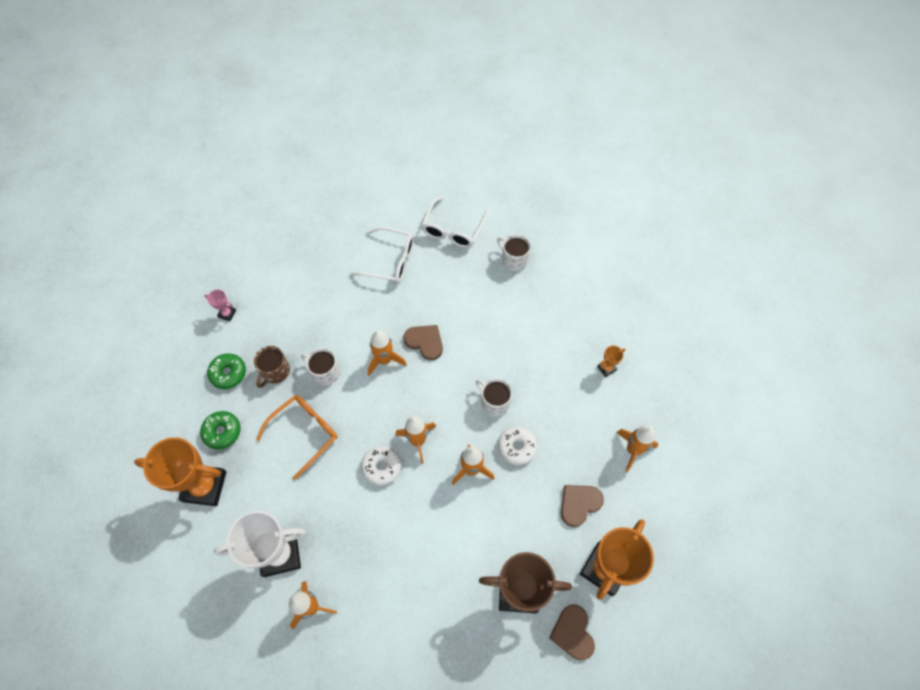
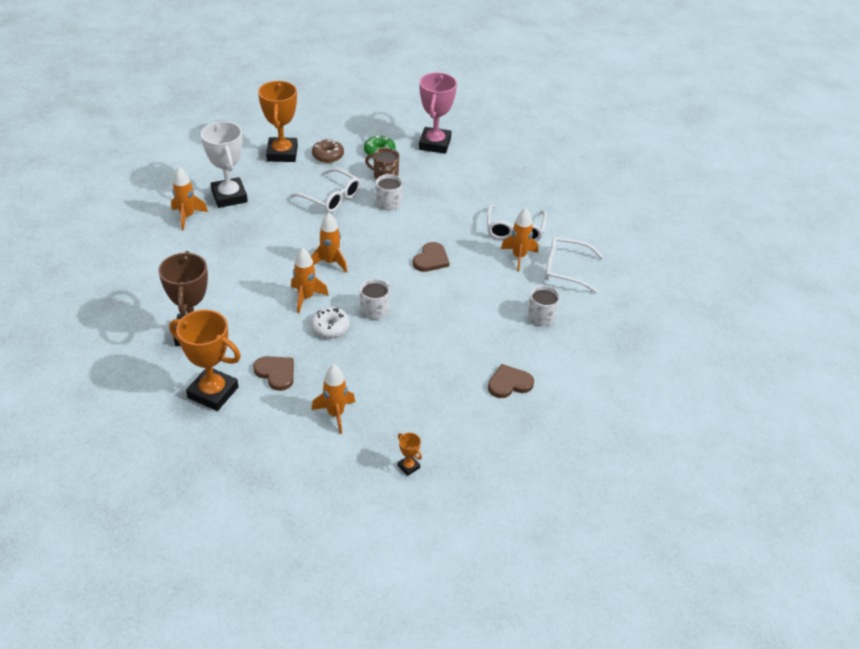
camera: 80 degrees right, 20 degrees down
(222, 432) = (328, 156): green donut -> brown donut
(227, 314) = (434, 144): pink trophy -> pink trophy, size x2.37
(305, 433) = (331, 197): orange glasses -> white glasses
(381, 467) = (304, 243): white donut -> none
(385, 360) = (407, 236): orange rocket -> orange rocket (519, 257)
(573, 632) = (156, 371): brown heart -> brown heart (509, 383)
(606, 368) = (426, 393): orange trophy -> orange trophy (408, 466)

